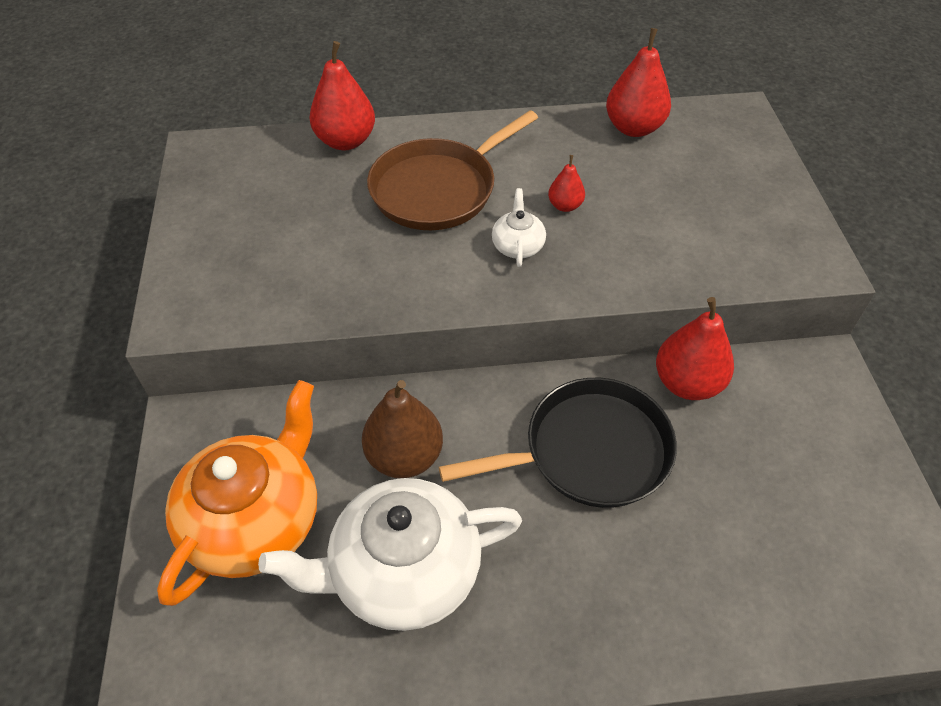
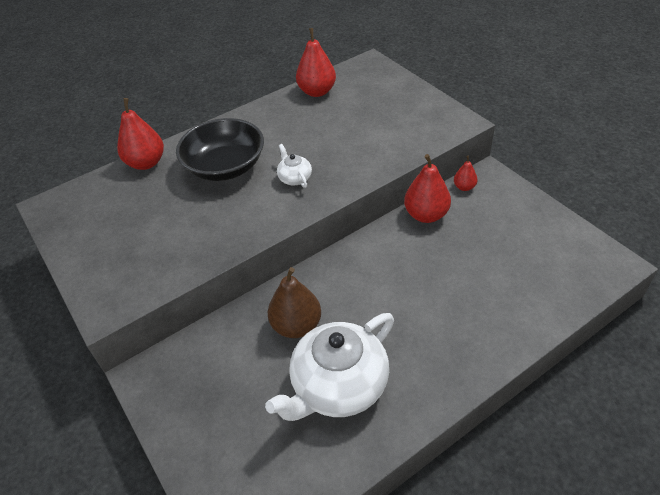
camera: 25 degrees left, 5 degrees down
(255, 520) = (229, 405): orange teapot -> none
(438, 189) = (225, 167): brown pan -> black bowl
(565, 206) = (307, 146): red pear -> red pear (464, 187)
(589, 451) = (398, 273): black pan -> none

